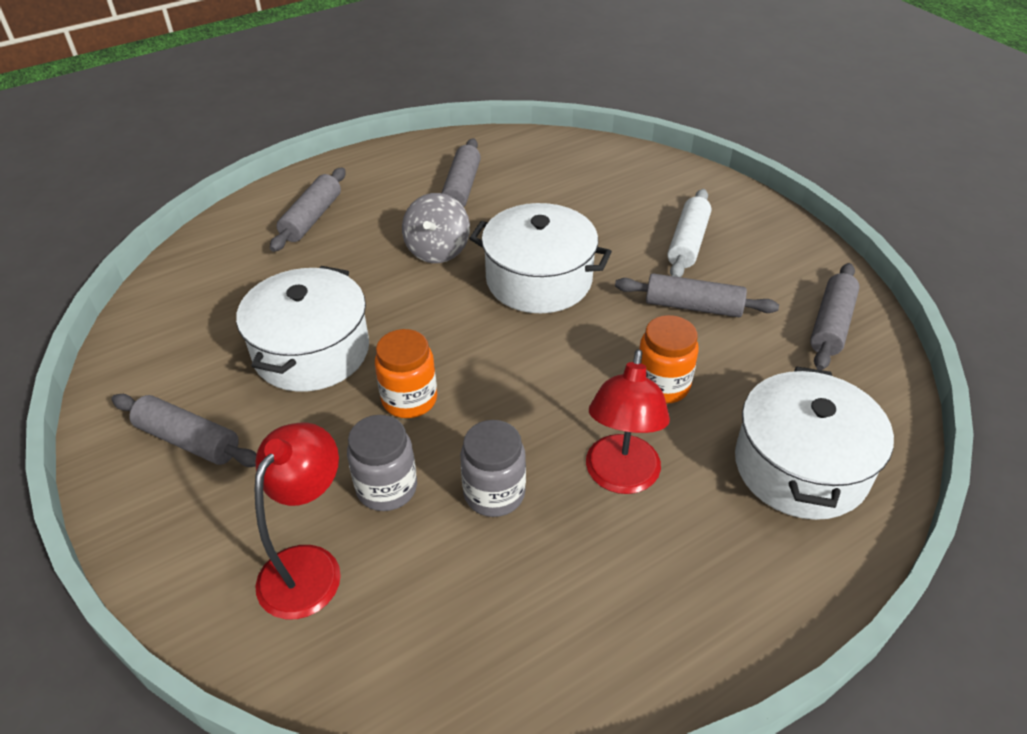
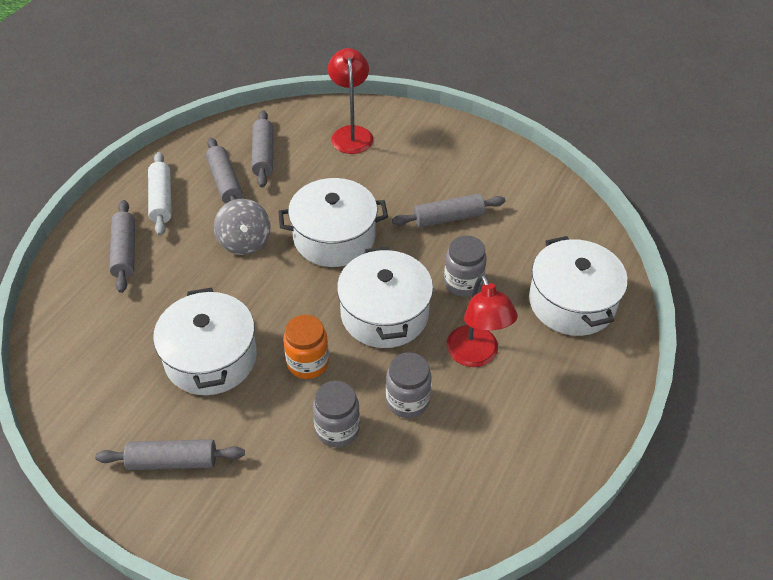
camera: 30 degrees left, 5 degrees up
(309, 566) = (325, 501): red lamp -> red lamp (351, 133)
(538, 382) = (384, 314): none -> white pot
(662, 385) = (463, 283): orange jar -> grey jar
(687, 242) = (416, 170): white rolling pin -> white rolling pin (161, 200)
(831, 324) = (538, 198): grey rolling pin -> grey rolling pin (263, 155)

